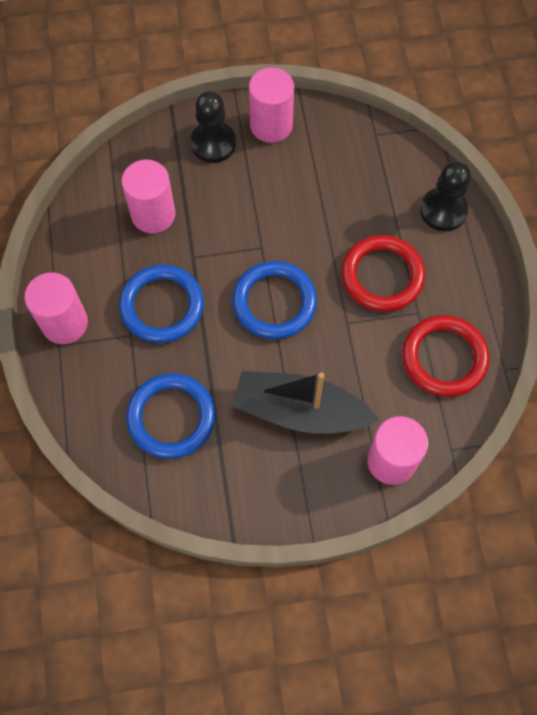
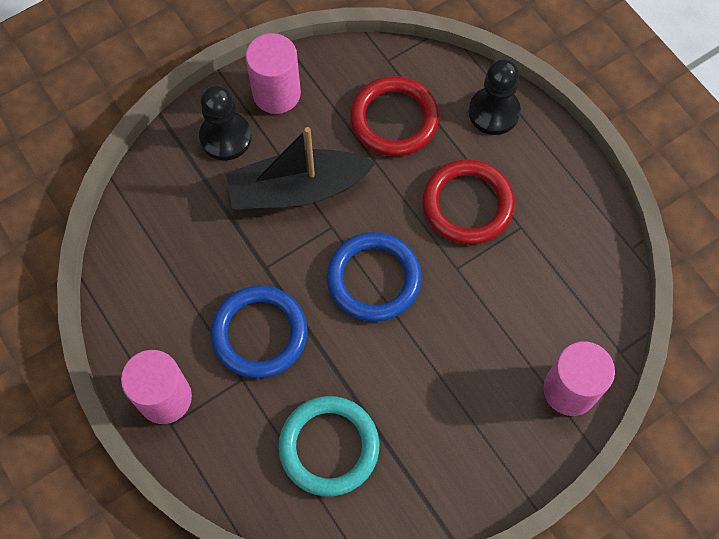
camera: 25 degrees left, 0 degrees up
(153, 214) = (200, 239): pink cylinder -> none
(171, 417) = (329, 447): blue ring -> turquoise ring
(300, 411) = (455, 380): black boat -> black boat (297, 190)
(444, 358) = (568, 262): red ring -> red ring (394, 119)

